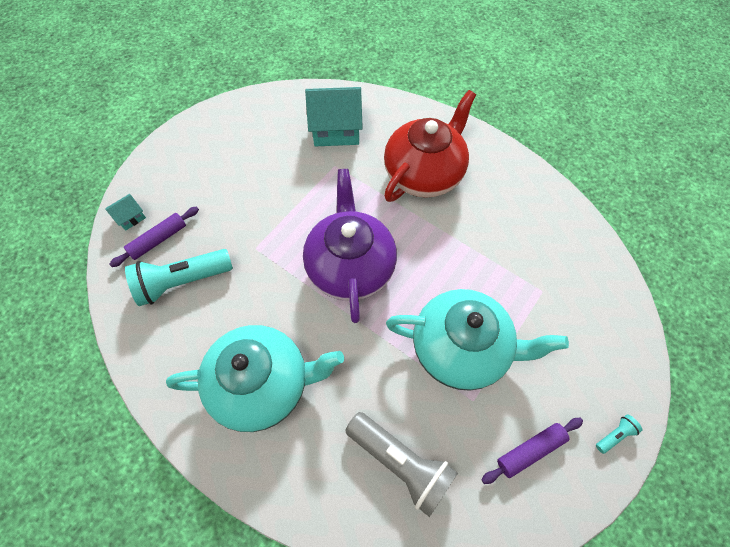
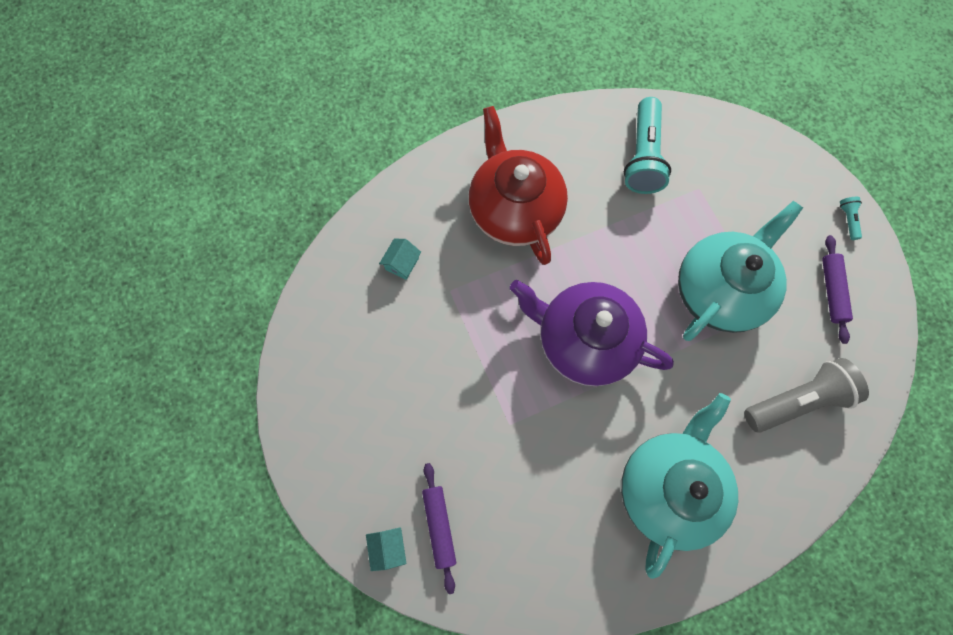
camera: 60 degrees left, 10 degrees up
(182, 282) = (509, 520): turquoise flashlight -> turquoise flashlight (643, 156)
(336, 130) = (402, 263): turquoise house -> turquoise house, size x0.47

